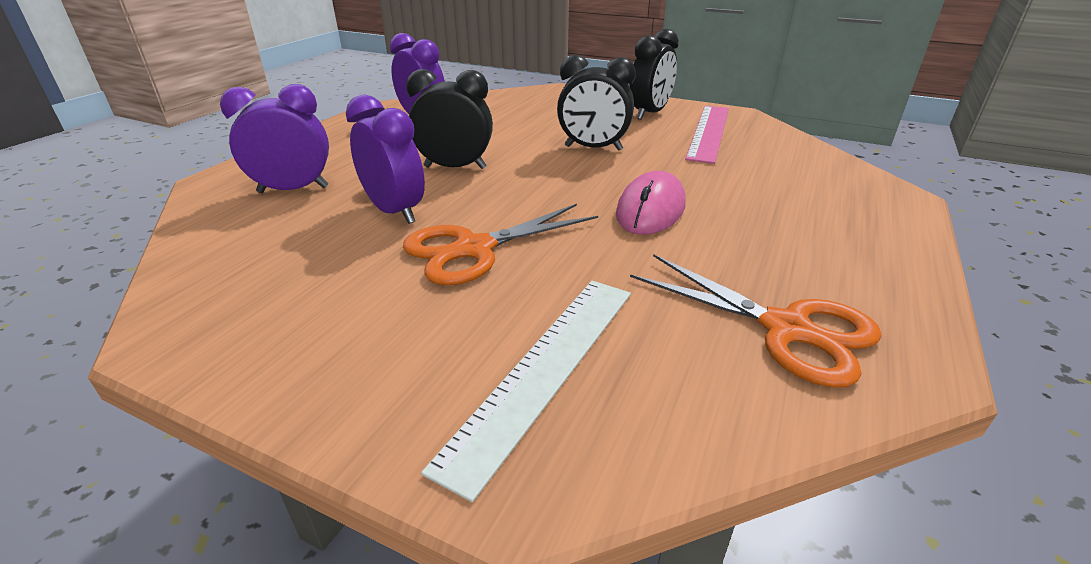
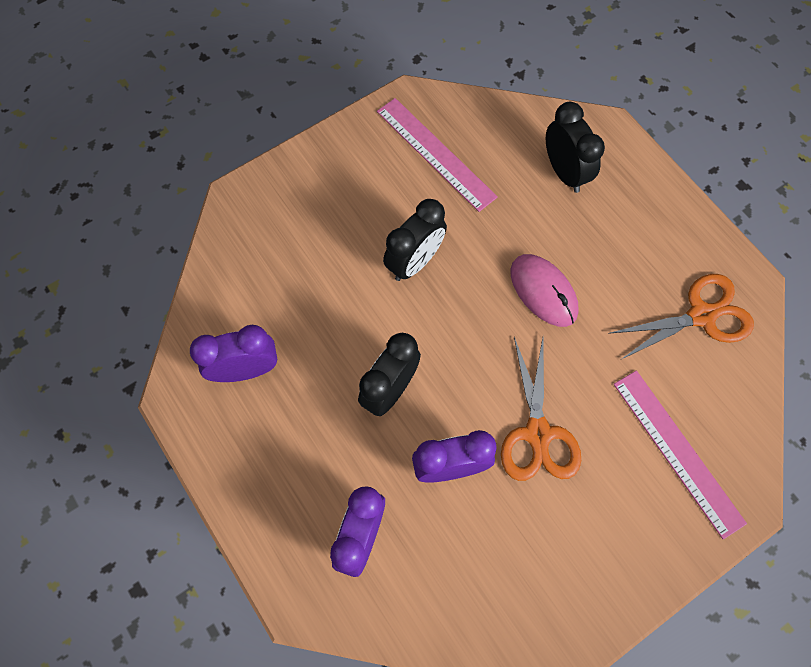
camera: 60 degrees left, 35 degrees up
(544, 368) = (677, 452): white ruler -> pink ruler
(649, 113) = (363, 166): black clock -> black clock (564, 172)

